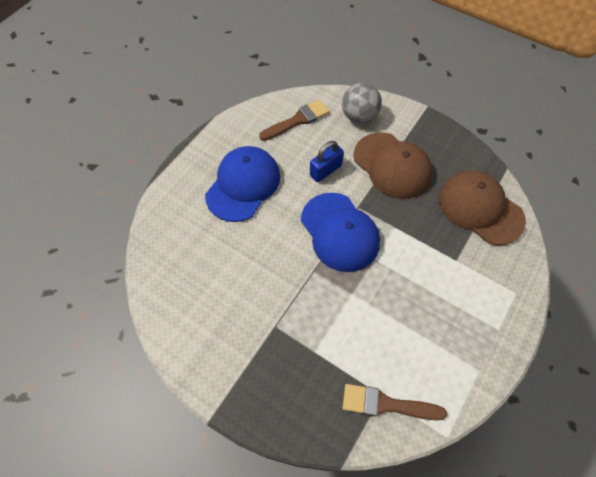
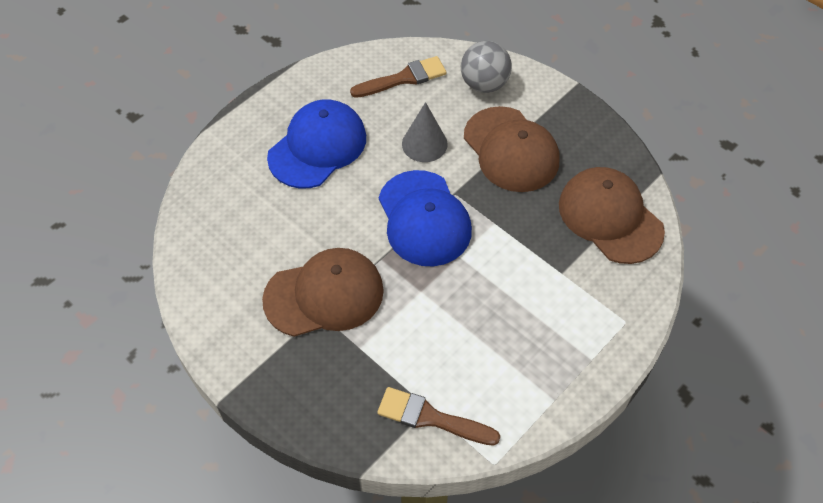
camera: 10 degrees right, 5 degrees down
(275, 310) = (324, 295): none -> brown cap
(325, 170) = (424, 144): blue padlock -> grey cone

